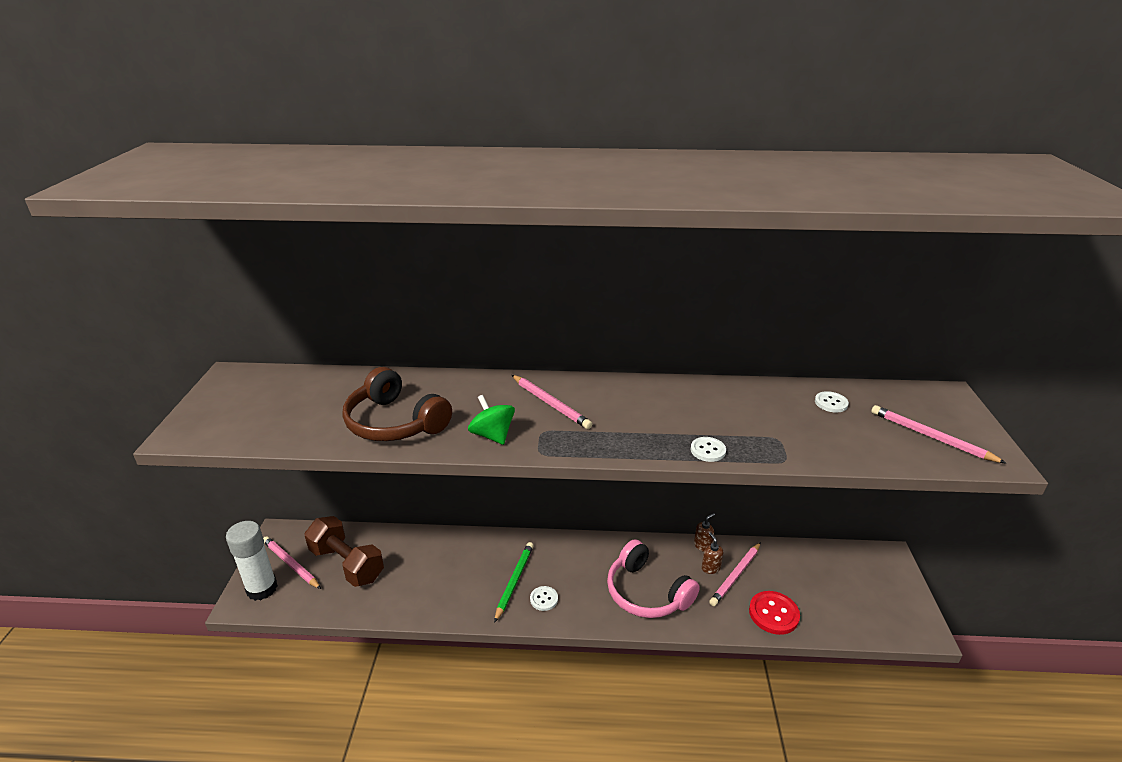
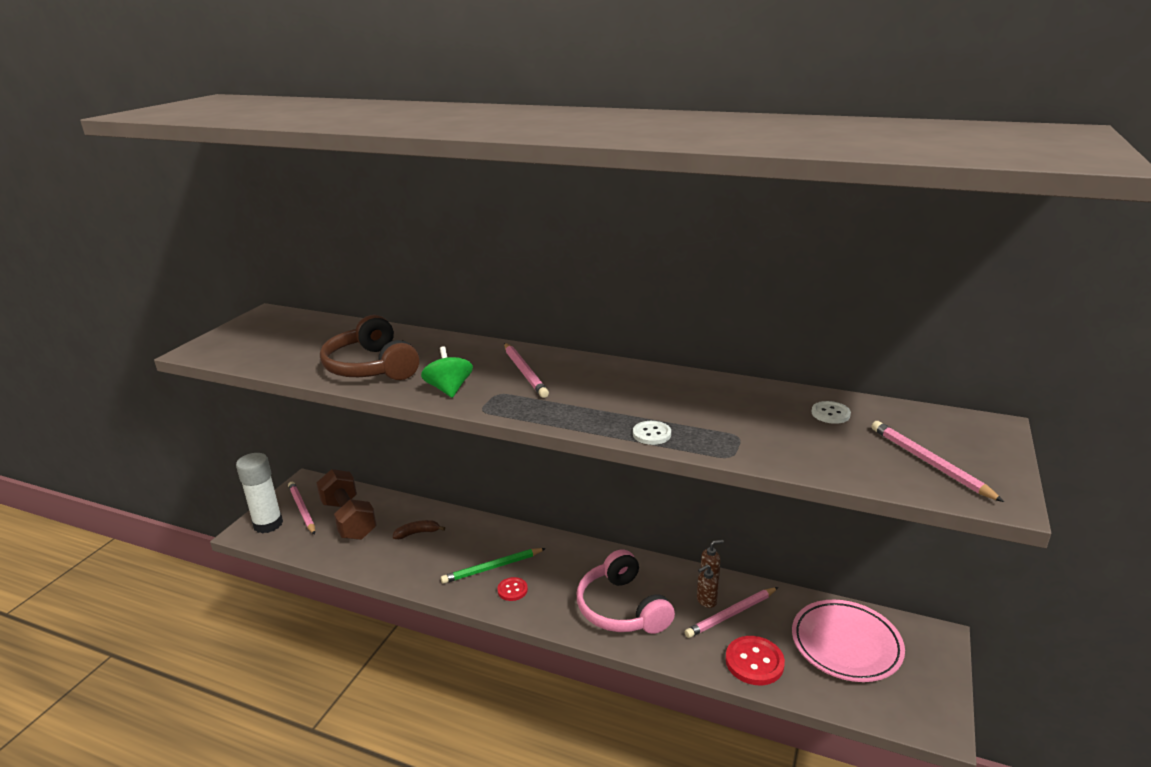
camera: 20 degrees right, 5 degrees down
(424, 563) = (417, 533): none -> brown banana
(514, 581) = (492, 568): green pencil -> green pencil turned 150 degrees counterclockwise
(544, 599) = (512, 590): white button -> red button
(710, 568) = (706, 601): brown soap dispenser -> brown soap dispenser turned 120 degrees counterclockwise
(831, 580) = (846, 644): none -> pink plate

